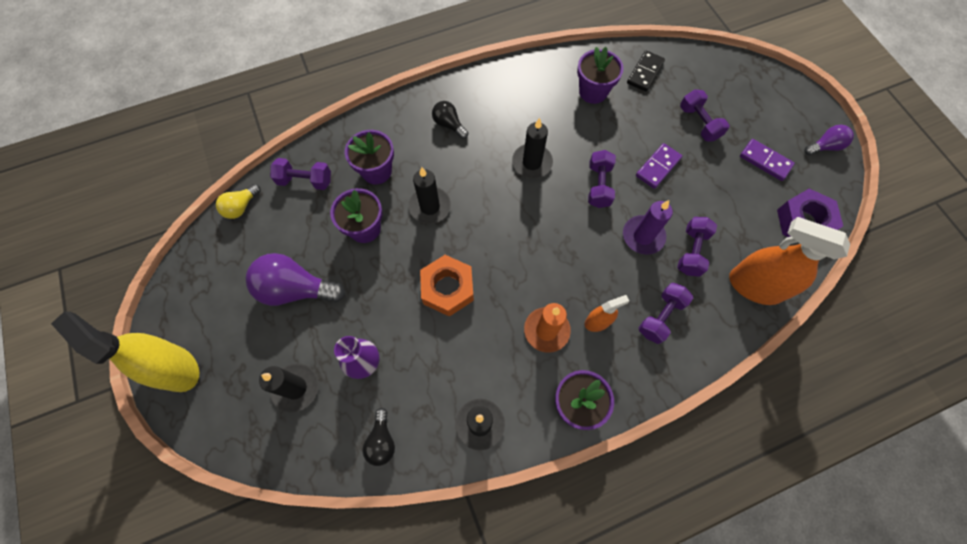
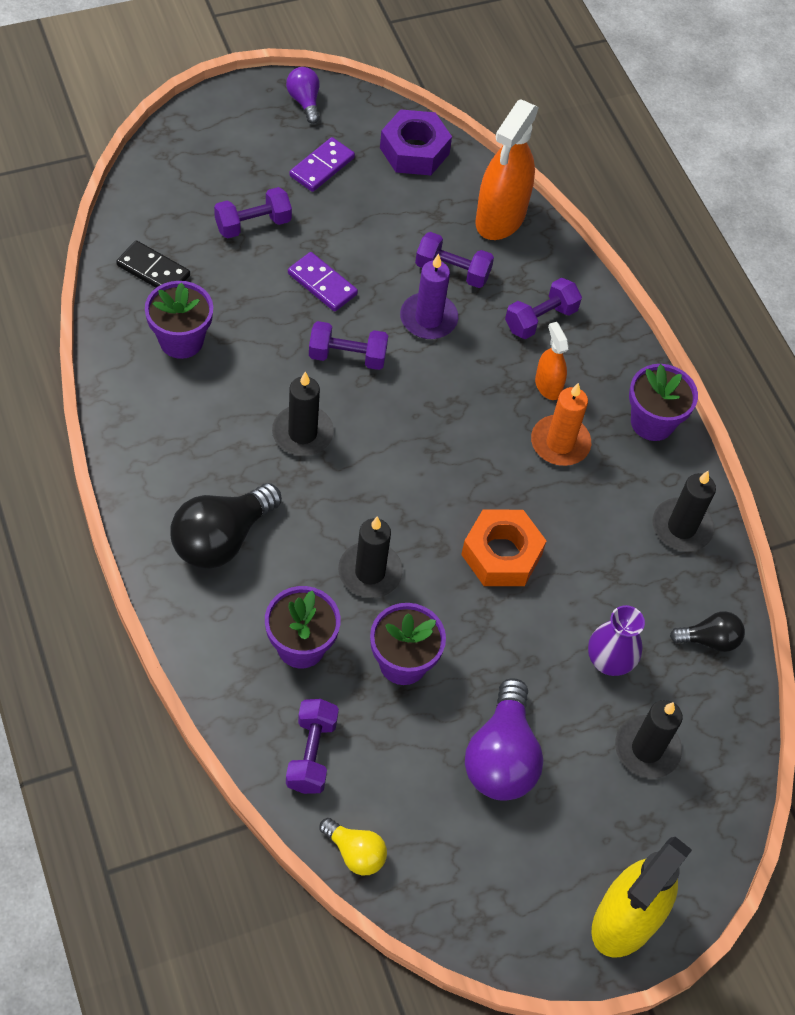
camera: 95 degrees left, 10 degrees down
(449, 125) = (221, 539): black light bulb -> black light bulb, size x1.82
(660, 317) = (540, 319): purple dumbbell -> purple dumbbell turned 75 degrees counterclockwise

